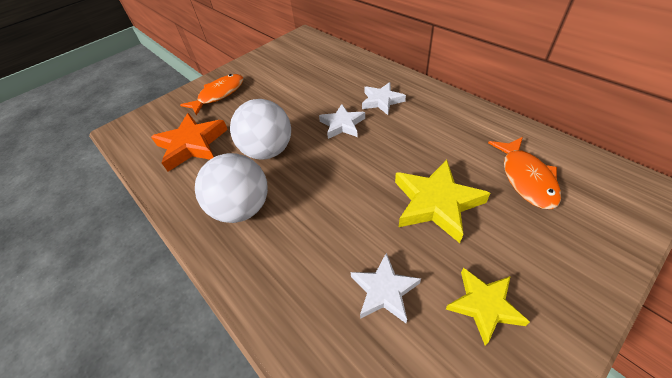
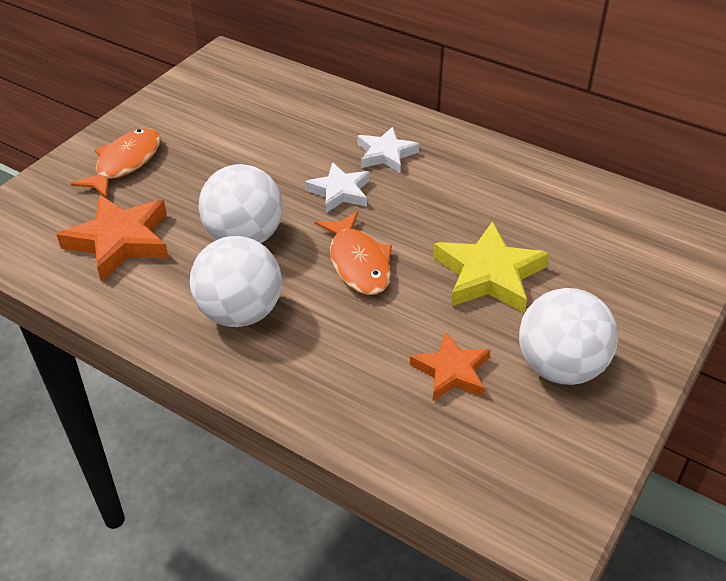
camera: 20 degrees left, 5 degrees down
(384, 290) = (451, 371): white star -> orange star
(484, 305) = (560, 367): yellow star -> white ball
(526, 178) = (587, 235): orange fish -> orange fish (358, 263)

